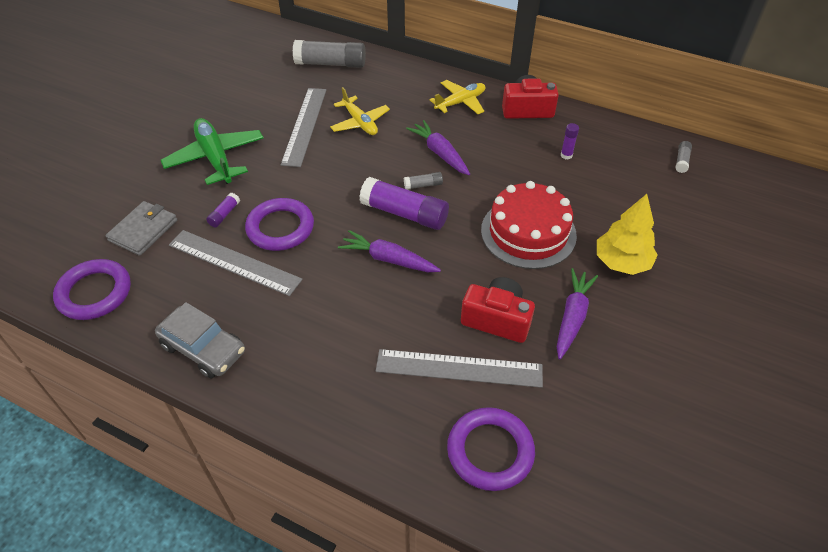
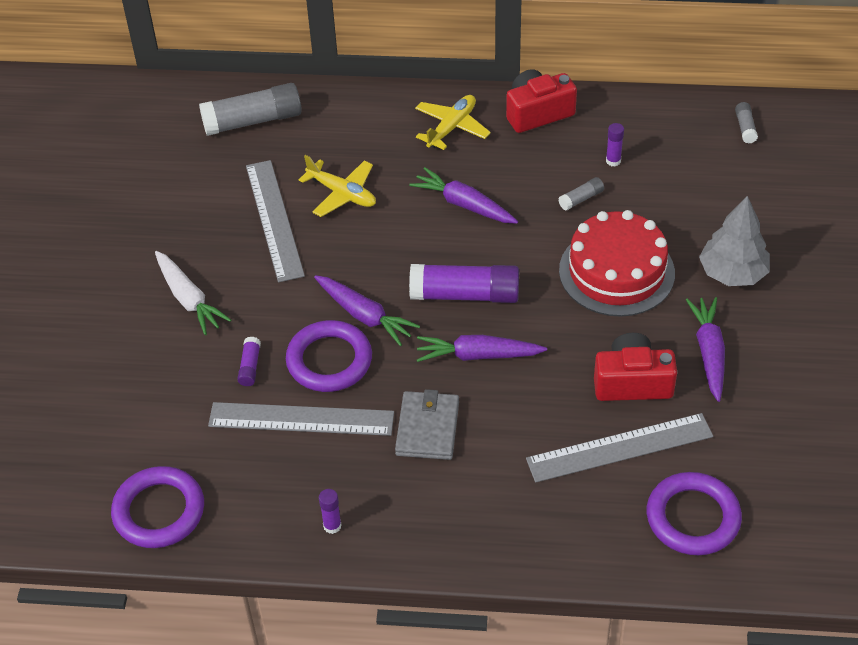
camera: 20 degrees left, 0 degrees up
(143, 230) = (163, 419): grey wallet -> grey wallet (427, 428)
(203, 348) = (332, 526): grey car -> purple glue stick
(215, 158) = (189, 299): green plane -> white carrot
(324, 205) = (364, 315): none -> purple carrot
(423, 185) = (467, 252): grey glue stick -> grey glue stick (581, 199)
(622, 262) = (732, 273): yellow tree -> grey tree

